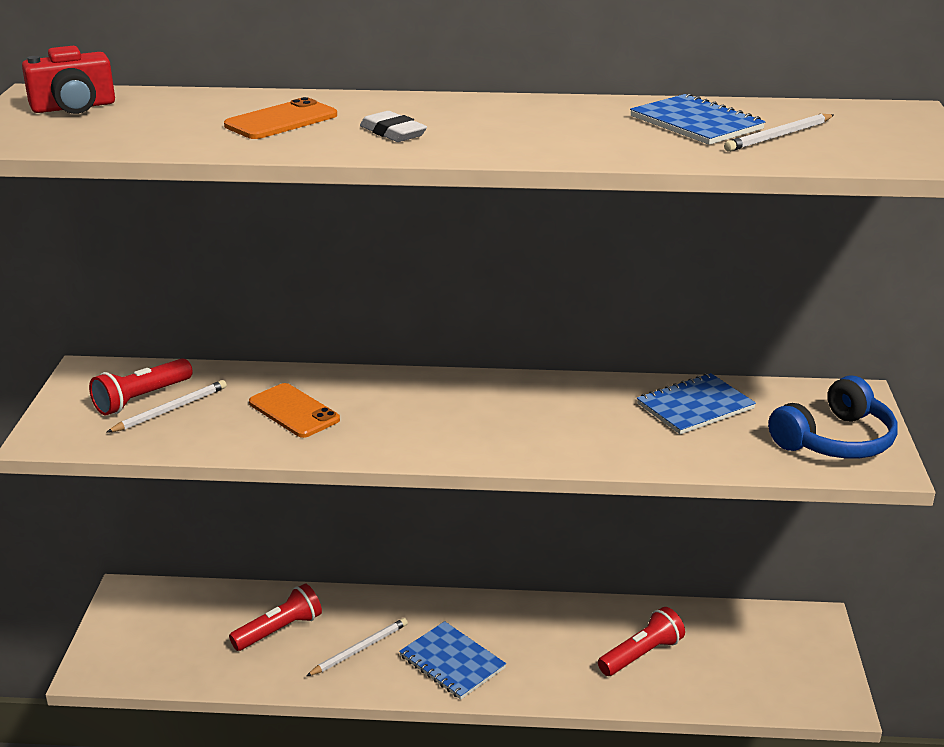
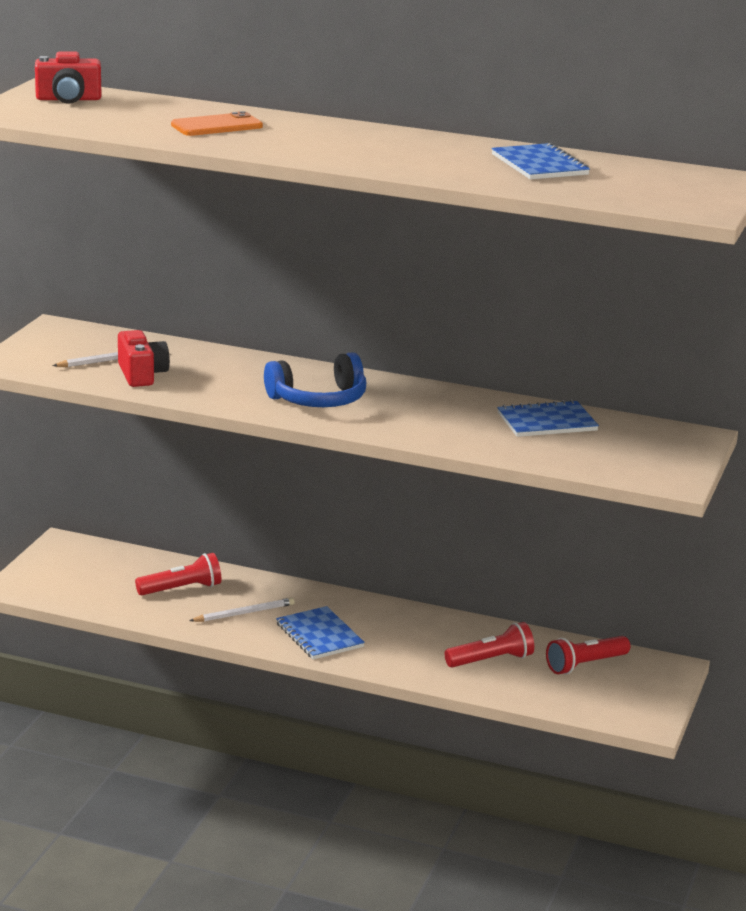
camera: 15 degrees right, 5 degrees down
(141, 399) = (90, 350): red flashlight -> red flashlight (585, 665)
(217, 424) = (141, 374): none -> red camera
(294, 411) = (207, 375): orange phone -> none
(393, 132) = (294, 143): white eraser -> none
(779, 136) = (595, 181): white pencil -> none
(835, 440) = (649, 460): blue headphones -> blue headphones (319, 400)

